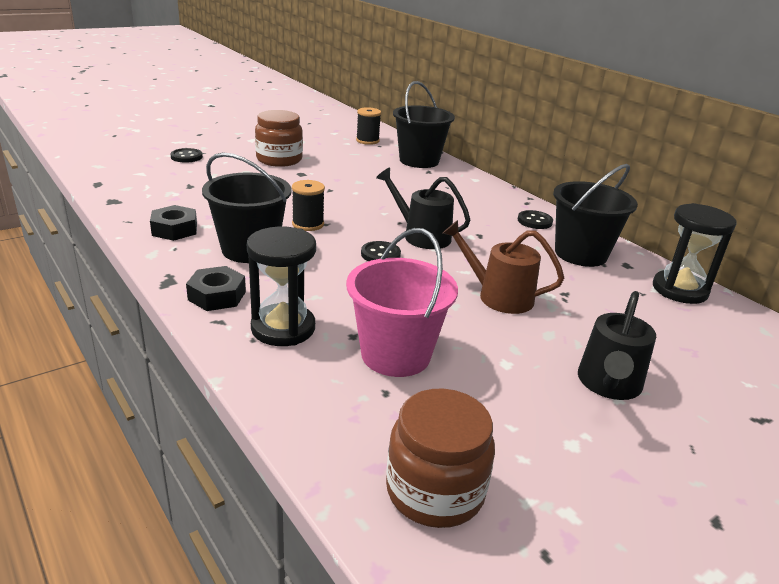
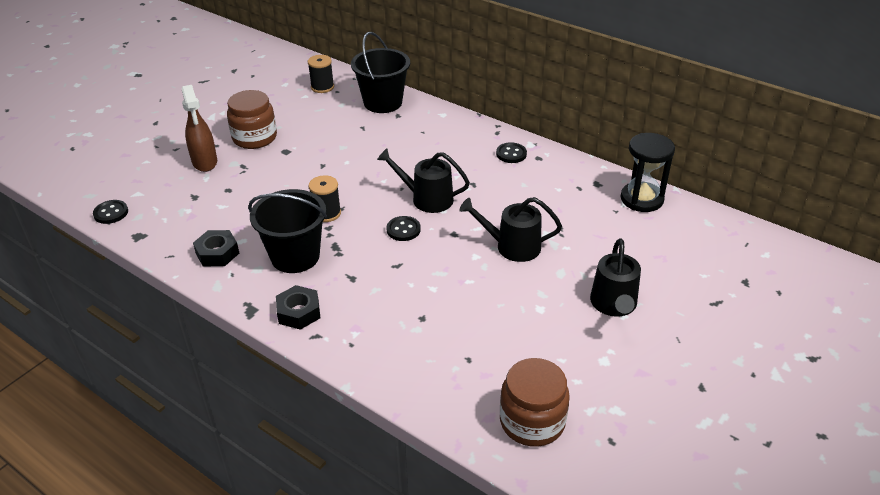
camera: 15 degrees left, 10 degrees up
(186, 157) = (165, 159): black button -> black button (111, 213)
(220, 166) = (205, 162): none -> brown spray bottle
(283, 328) = (367, 327): black hourglass -> none
(395, 355) = (461, 325): pink bucket -> none
(499, 296) = (512, 246): brown watering can -> black watering can
(581, 254) = (559, 182): black bucket -> none

